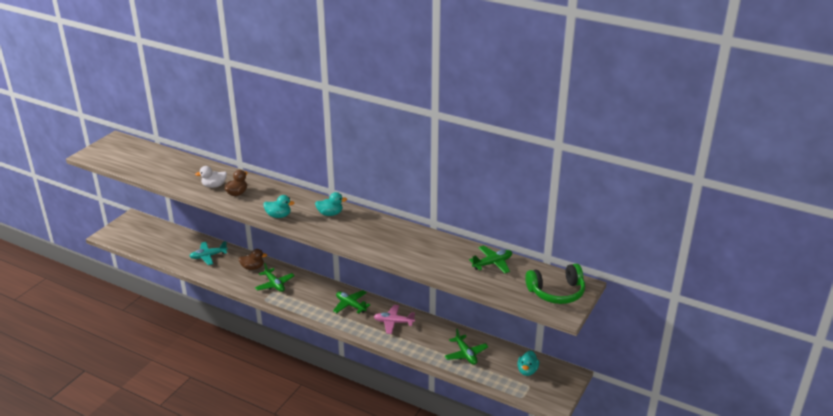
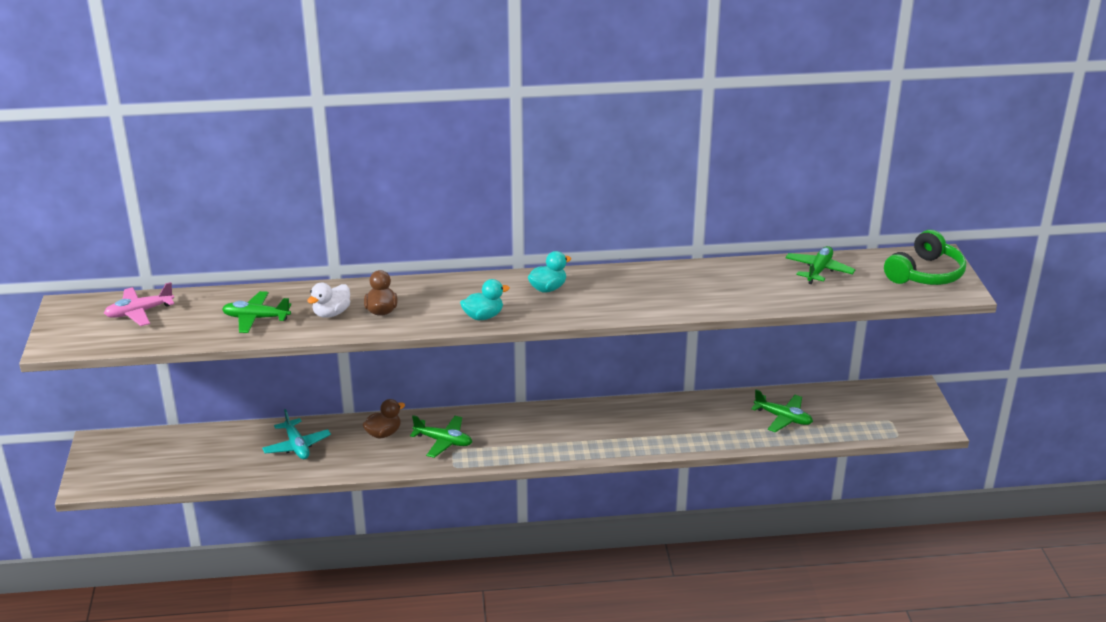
camera: 35 degrees left, 0 degrees up
(208, 256) = (297, 446): turquoise plane -> turquoise plane turned 60 degrees counterclockwise
(350, 305) = (578, 423): green plane -> green plane (256, 318)
(393, 322) = (656, 420): pink plane -> pink plane (139, 312)
(527, 371) = (868, 405): turquoise duck -> none

